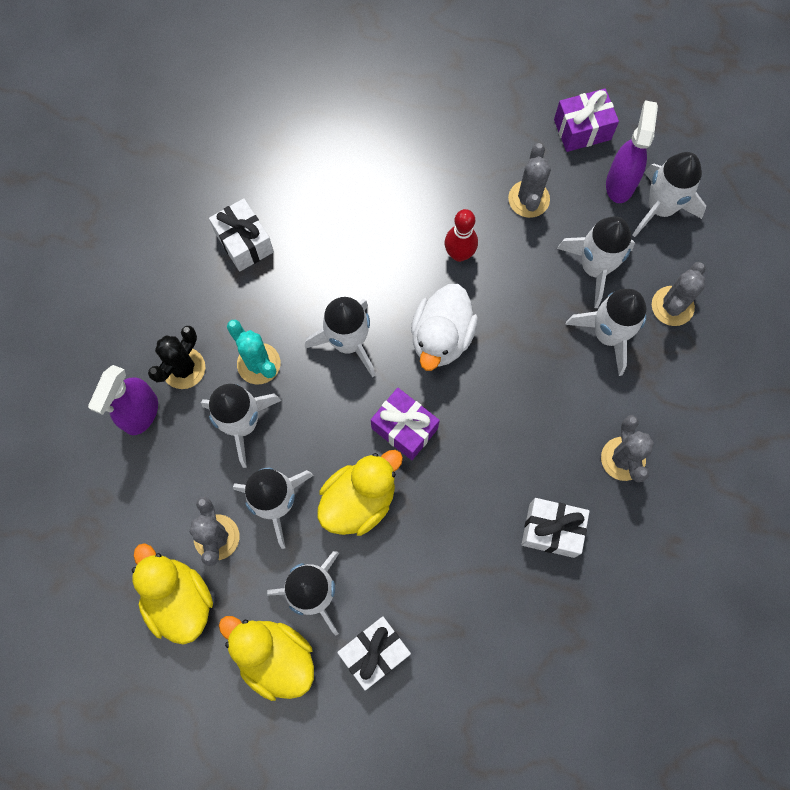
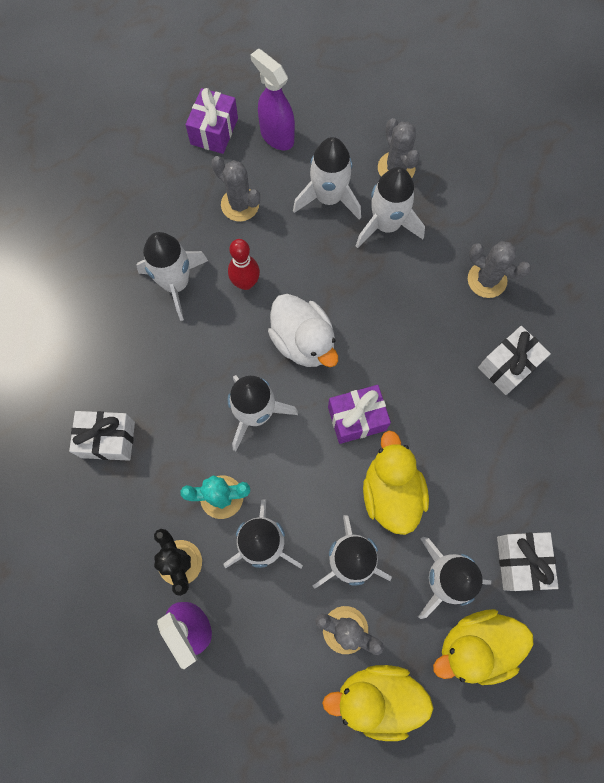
camera: 55 degrees left, 0 degrees up
(660, 208) = (316, 124): white rocket -> white rocket (176, 283)

